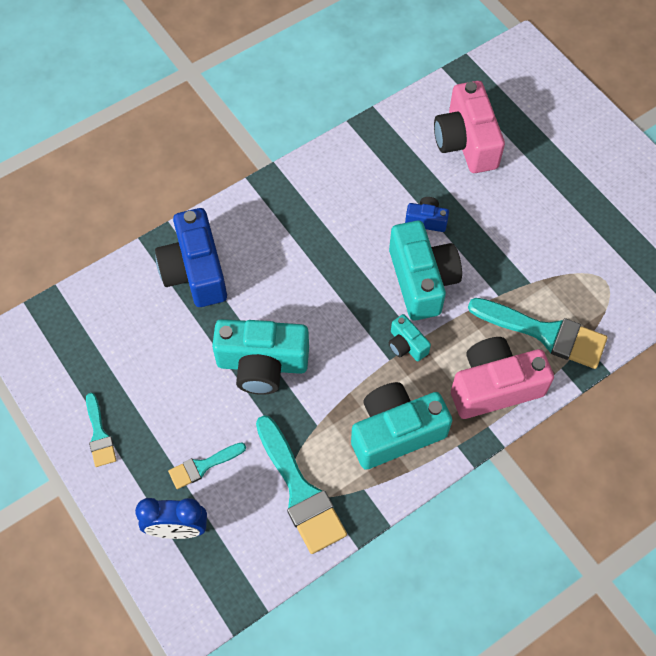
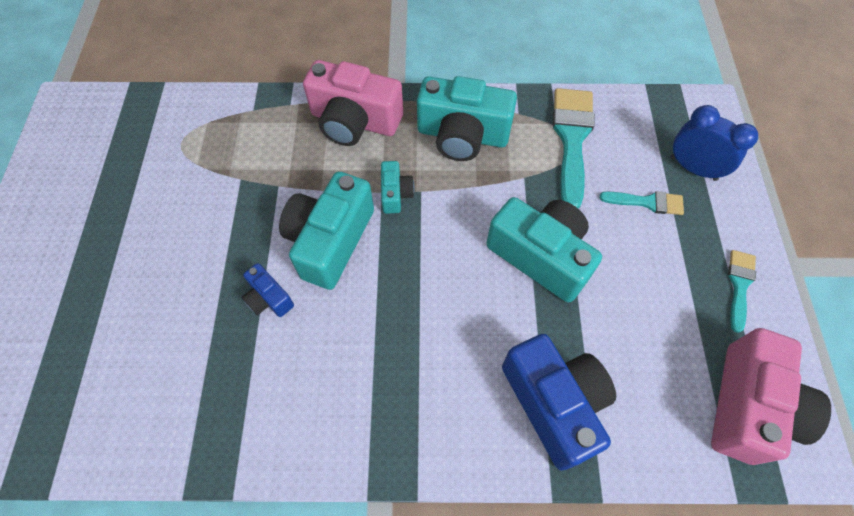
camera: 145 degrees left, 0 degrees up
(195, 271) = (554, 403): blue camera -> blue camera turned 45 degrees counterclockwise
(466, 142) = (137, 363): pink camera -> pink camera (749, 406)
(545, 333) = (274, 134): turquoise brush -> none

